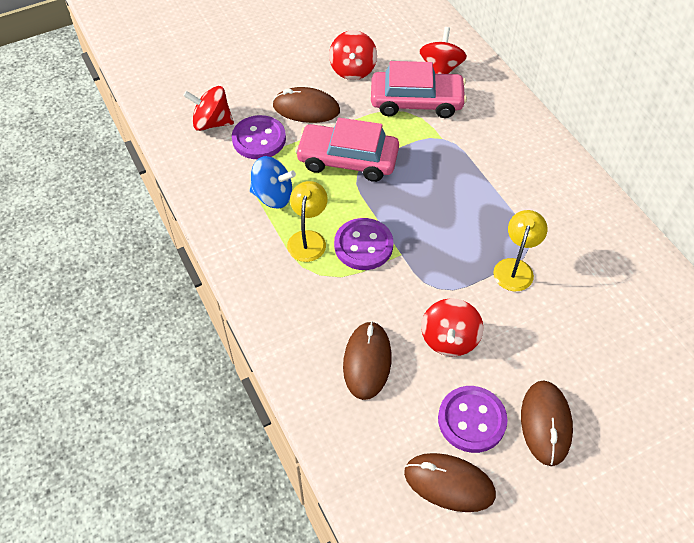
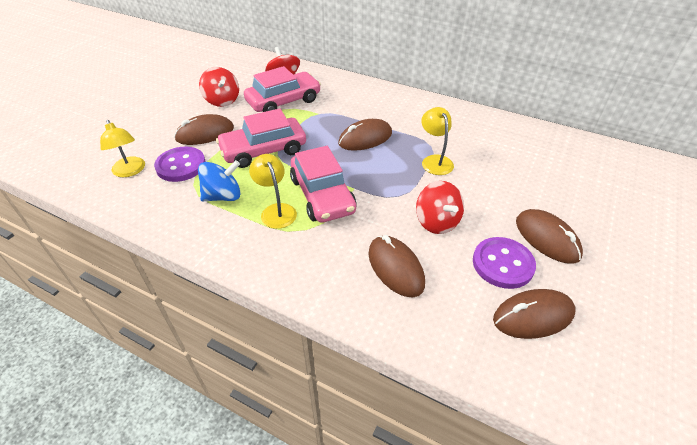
camera: 35 degrees left, 10 degrees down
(212, 123) = (130, 171): red spinning top -> yellow lamp
(363, 245) = (322, 195): purple button -> pink car
(464, 199) = (365, 138): none -> brown mouse

